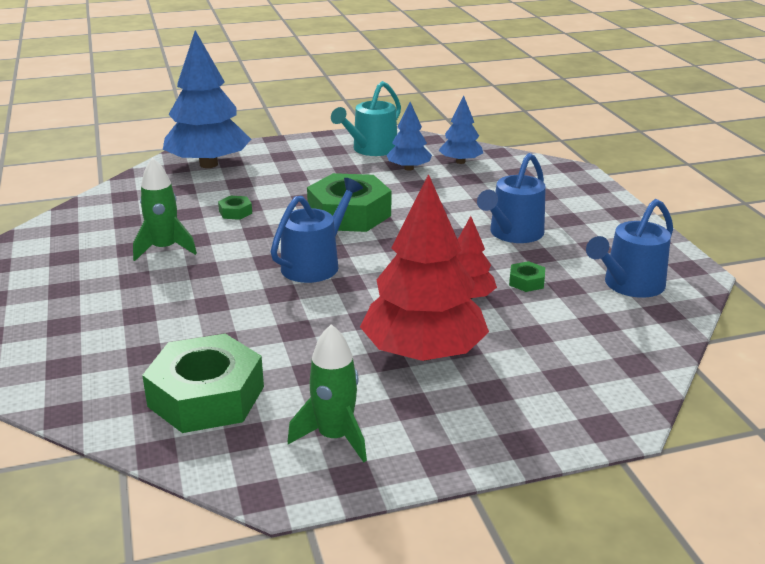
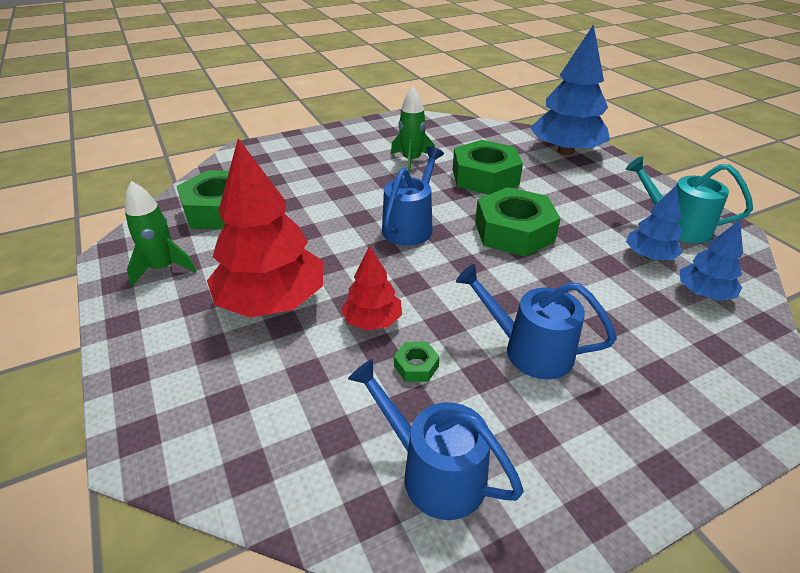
camera: 80 degrees right, 10 degrees up
(235, 212) = (485, 177): green nut -> green nut, size x2.44
(315, 264) = (410, 226): blue watering can -> blue watering can turned 90 degrees counterclockwise

